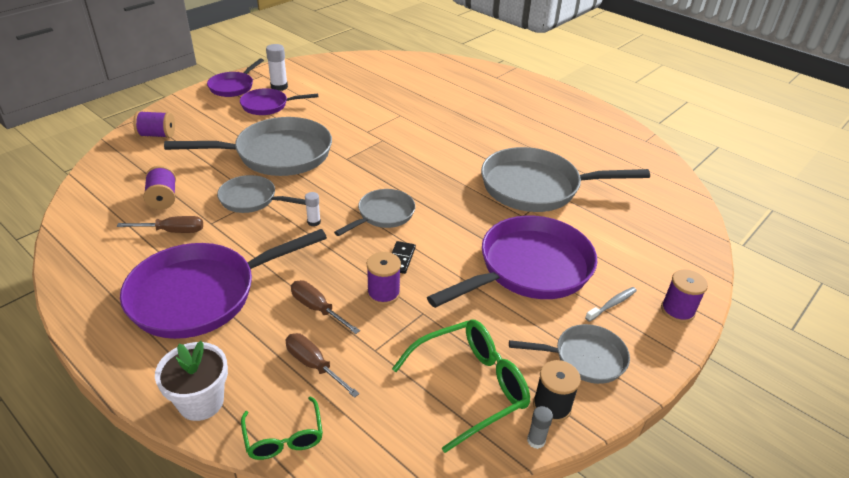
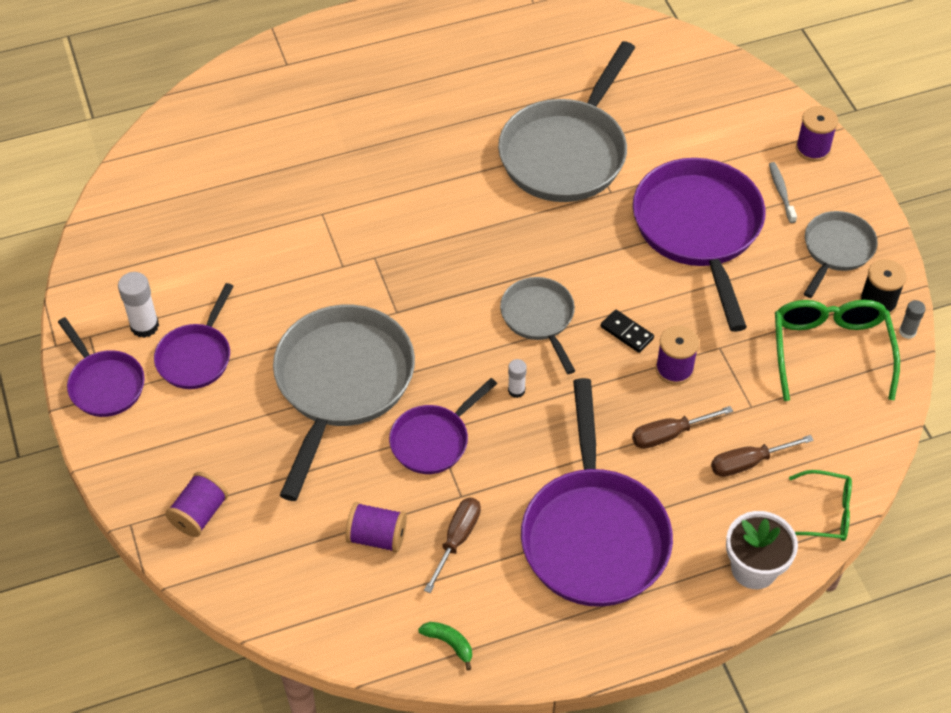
camera: 60 degrees left, 15 degrees up
(82, 252) = (449, 643): none -> green banana
(251, 199) = (433, 440): grey pan -> purple pan

